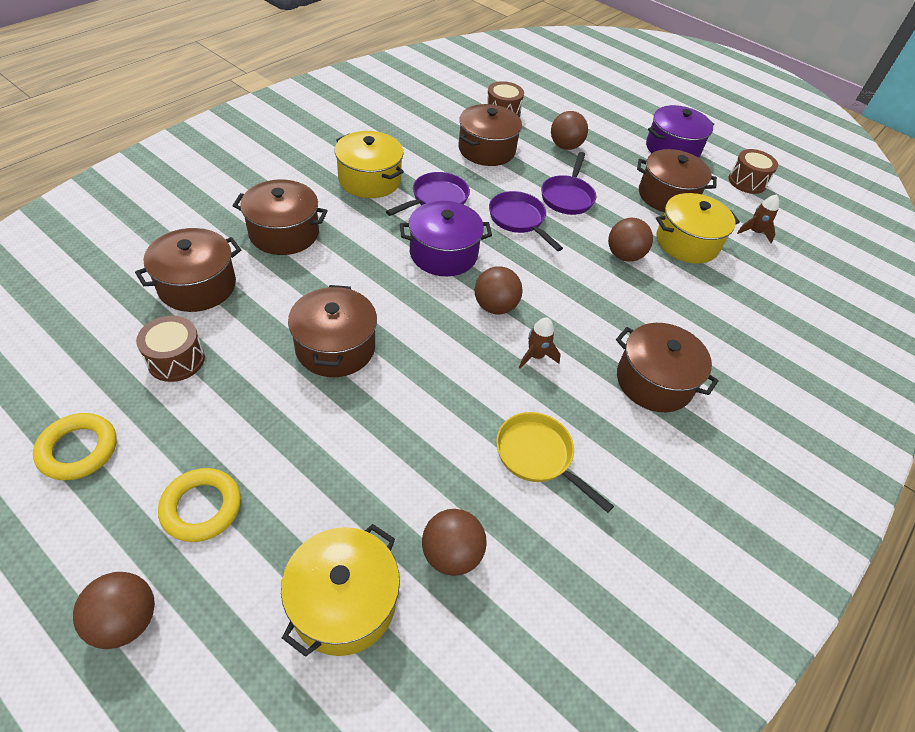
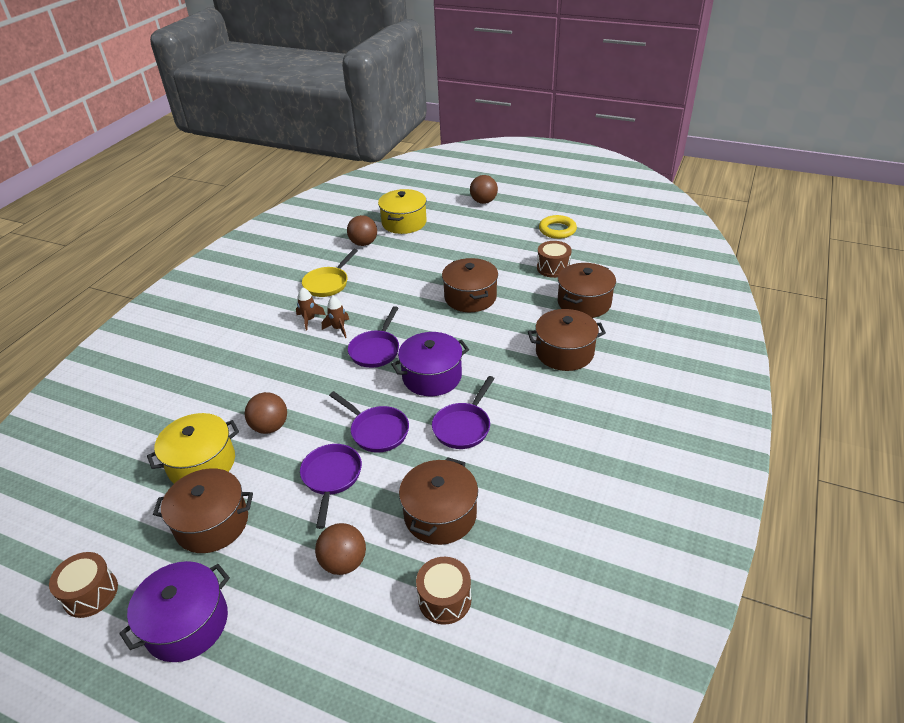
camera: 170 degrees right, 10 degrees down
(201, 507) = (484, 229): yellow ring -> none
(369, 180) = (537, 425): yellow pot -> none
(495, 307) = (376, 350): brown ball -> purple pan
(538, 456) = (328, 283): yellow pan -> yellow pan turned 90 degrees clockwise
(654, 381) = (253, 337): brown pot -> none
(754, 232) = (116, 505): brown rocket -> brown rocket (309, 320)

